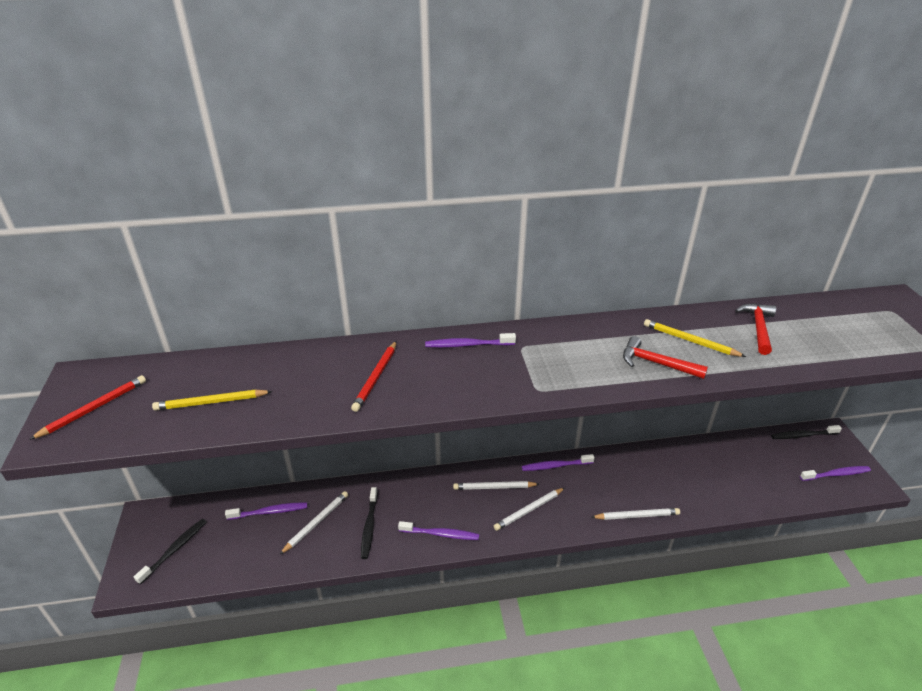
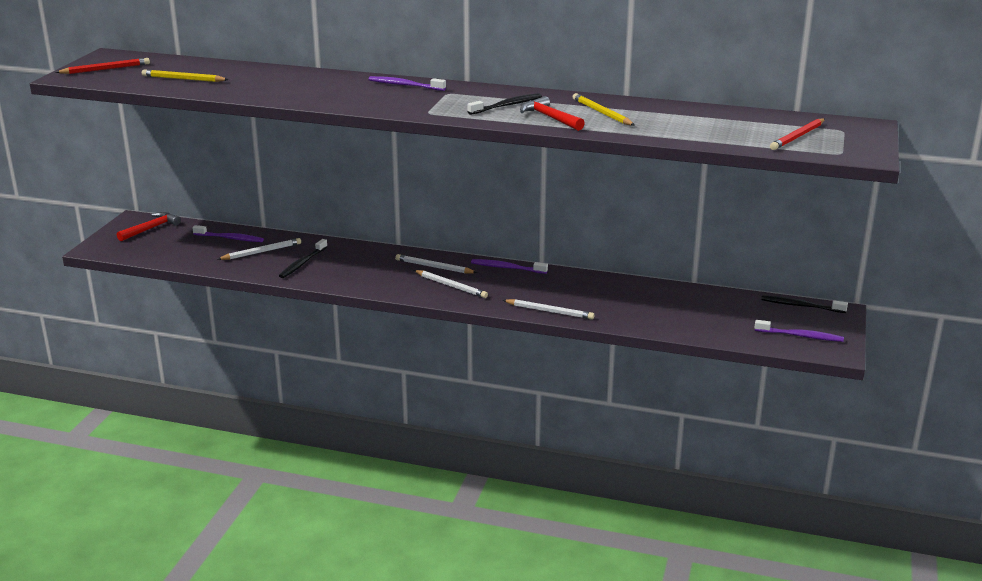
camera: 25 degrees right, 10 degrees down
(174, 550) = (142, 241): black toothbrush -> black toothbrush (507, 105)
(376, 377) = (312, 88): red pencil -> red pencil (797, 137)
(440, 534) = (358, 280): purple toothbrush -> none
(529, 510) = (451, 286): white pencil -> white pencil turned 135 degrees counterclockwise
(758, 328) = (680, 117): red hammer -> red hammer (151, 228)

